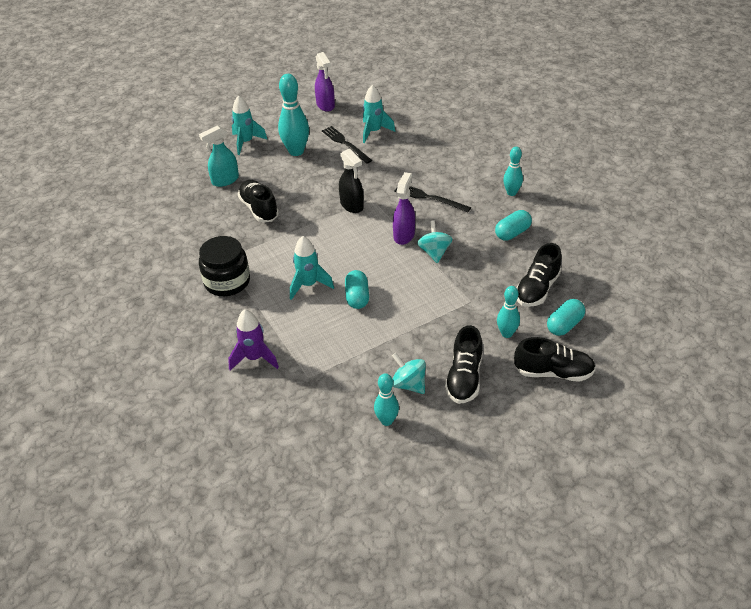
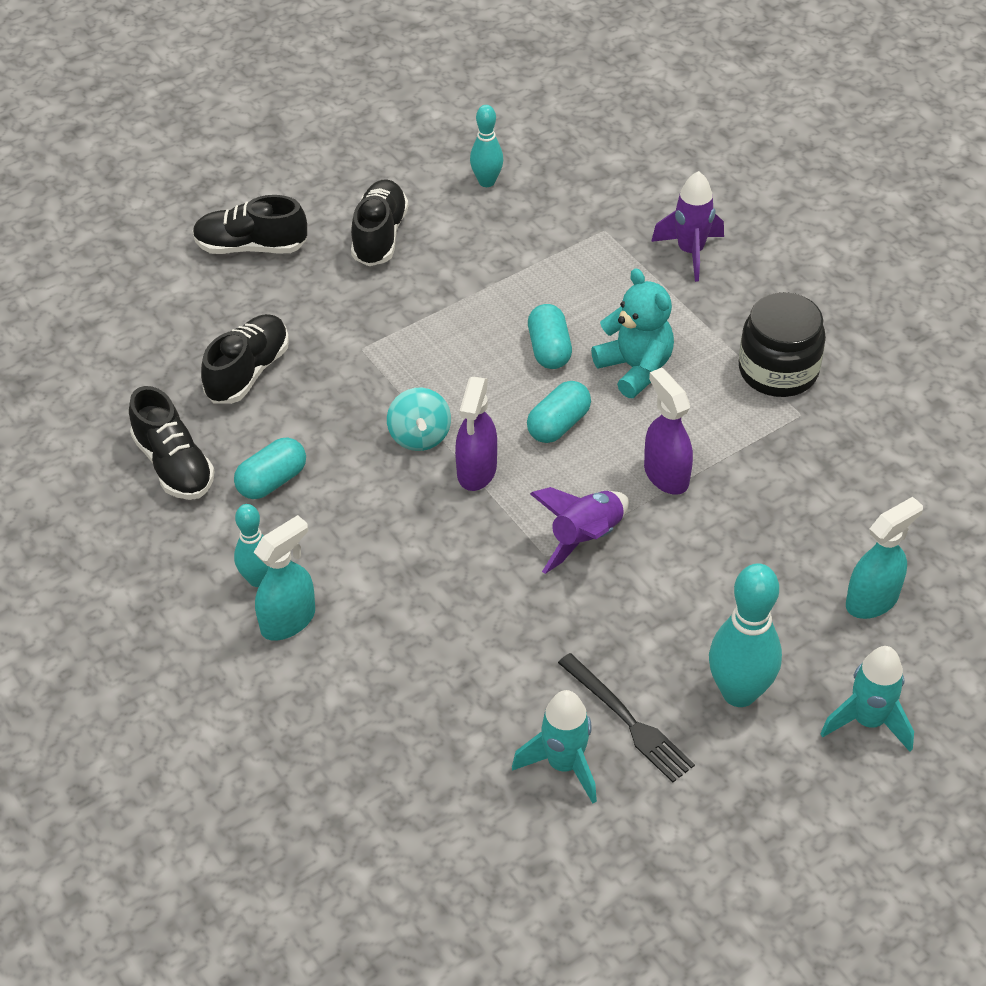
camera: 175 degrees right, 5 degrees up
(259, 209) = (772, 526): black shoe -> black shoe (174, 465)
(309, 285) = (635, 368): turquoise rocket -> turquoise teddy bear
(325, 105) = (704, 869): purple spray bottle -> purple spray bottle (665, 475)
(352, 205) = (585, 538): black spray bottle -> purple rocket
(409, 384) = (458, 225): turquoise spinning top -> none
(429, 198) = (428, 562): black fork -> none
(494, 177) = (288, 620): none -> turquoise spray bottle
(506, 333) = (310, 298): turquoise bowling pin -> none
(564, 325) = (218, 314): turquoise capsule -> turquoise capsule (558, 424)

